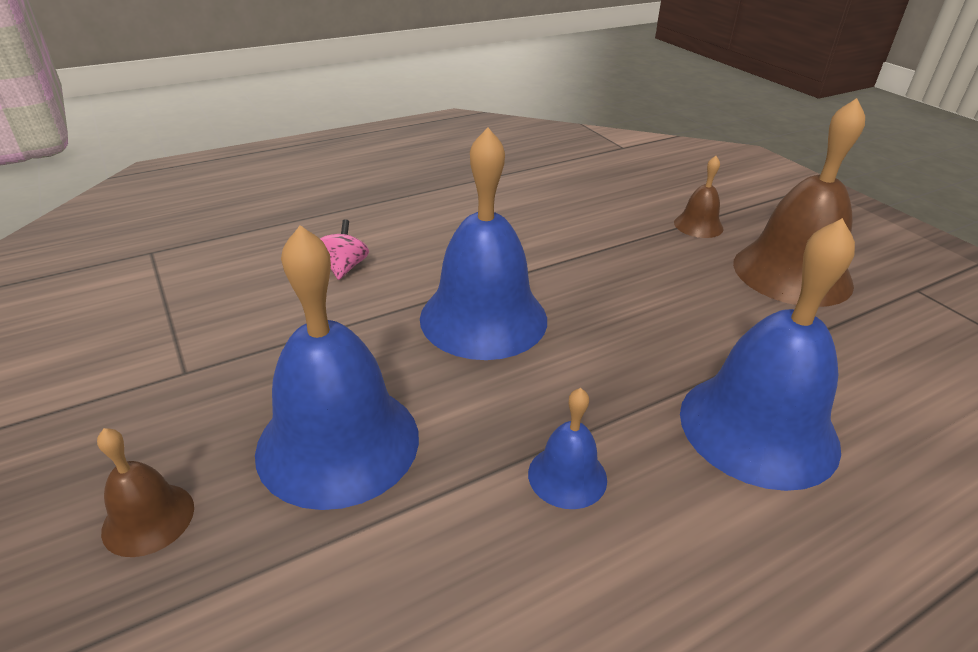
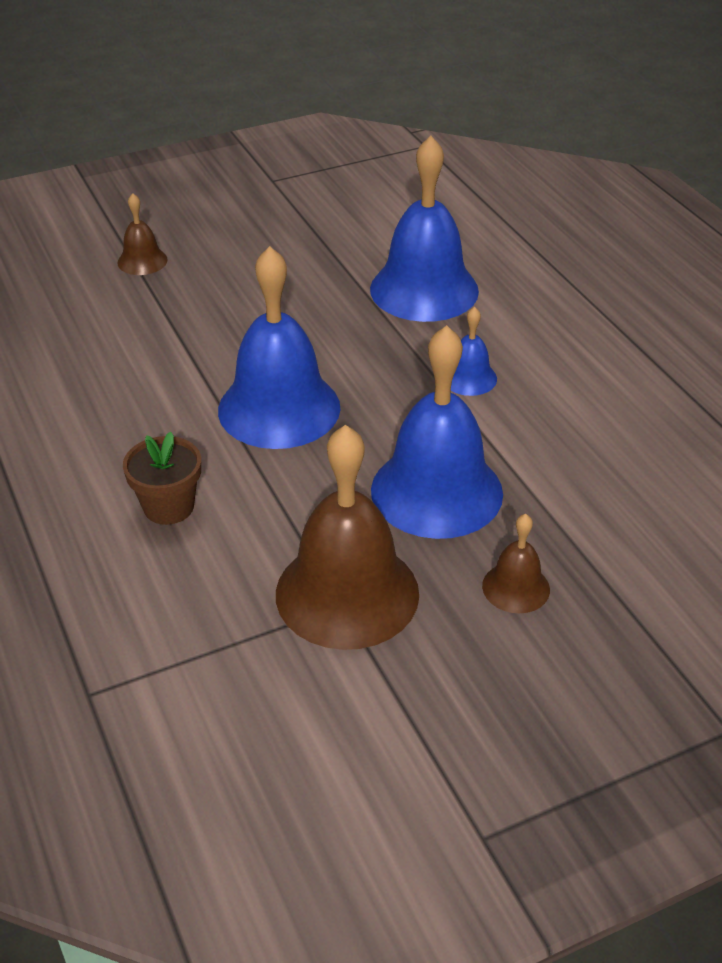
camera: 85 degrees left, 5 degrees up
(344, 267) = (168, 507): pink spinning top -> brown flower pot
(792, 273) = (237, 230): brown bell -> brown bell (347, 593)

